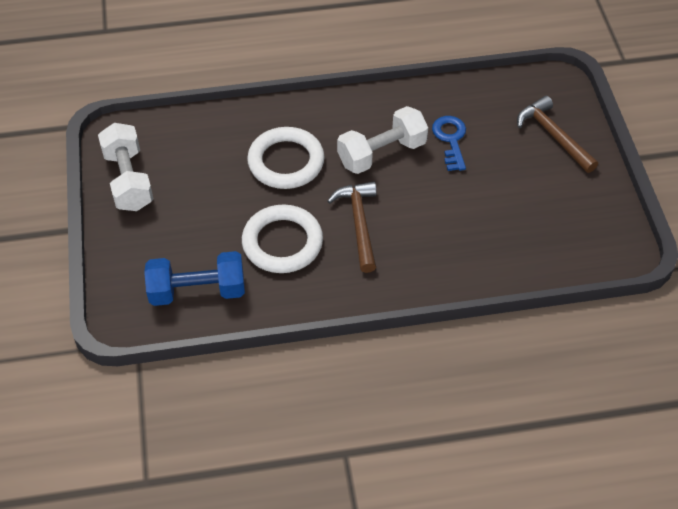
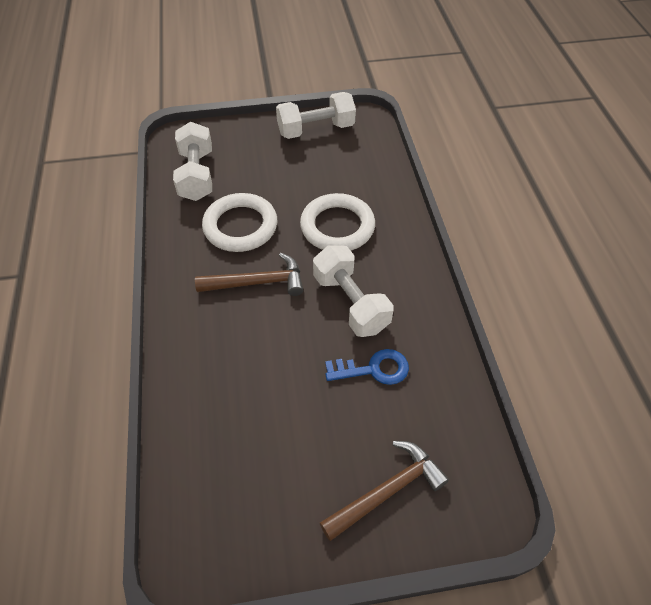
camera: 90 degrees right, 0 degrees up
(197, 291) = (196, 175): blue dumbbell -> white dumbbell

